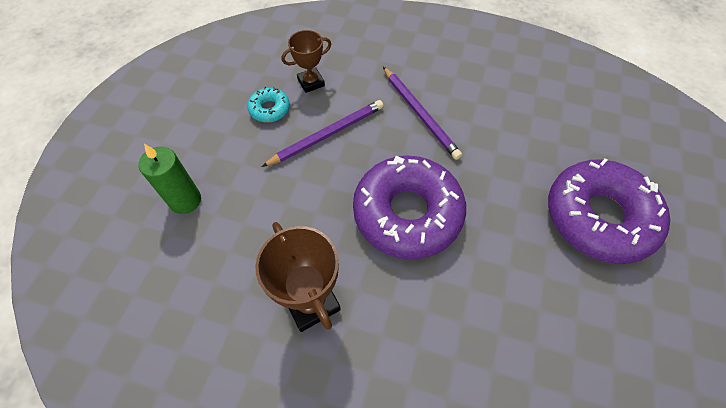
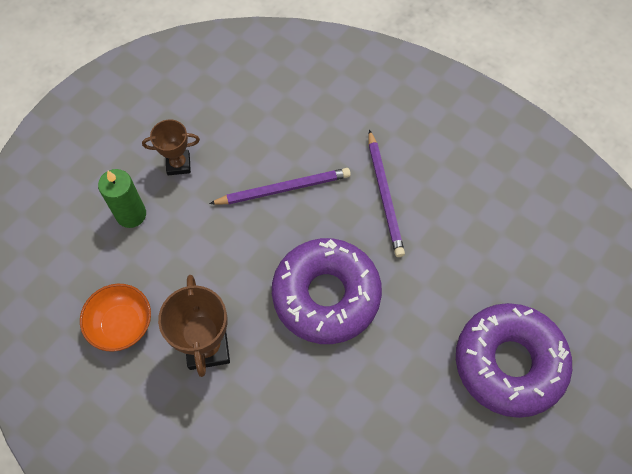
camera: 20 degrees right, 5 degrees up
(210, 311) = (122, 324): none -> orange bowl
(269, 109) = (238, 142): turquoise donut -> none
(311, 82) = (290, 124): brown trophy -> brown trophy (178, 164)

